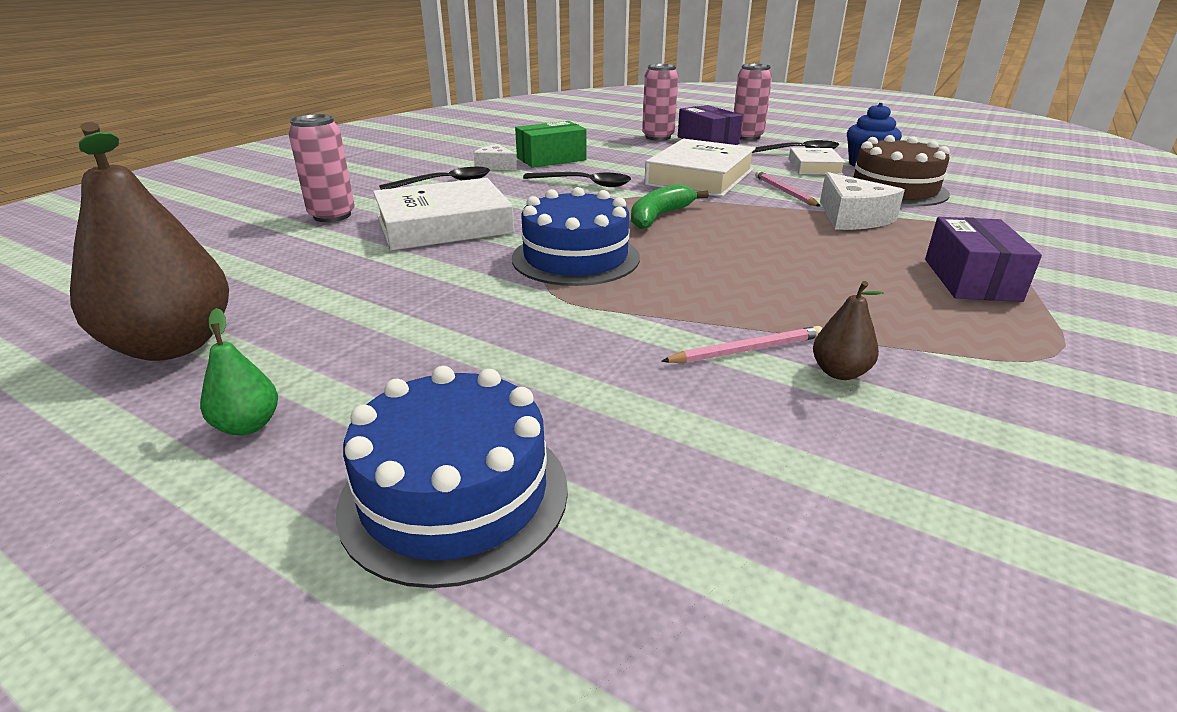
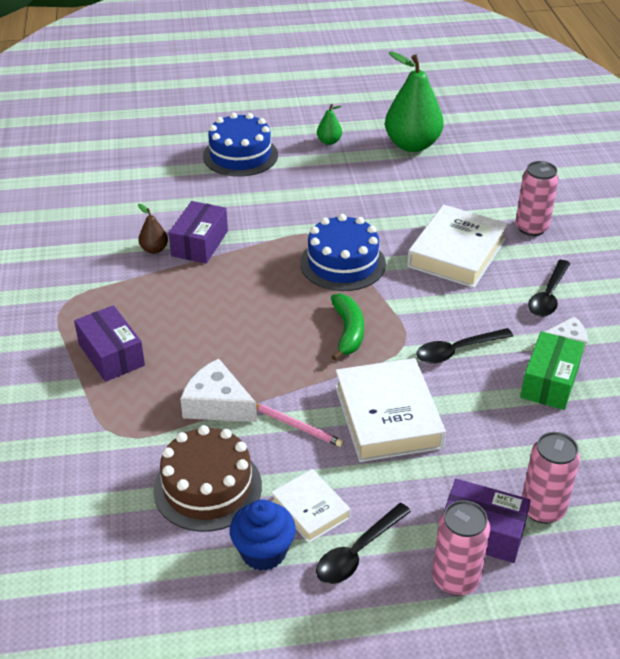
camera: 140 degrees right, 10 degrees up
(173, 346) = (412, 145): brown pear -> green pear
(746, 350) = (199, 243): pink pencil -> purple box

